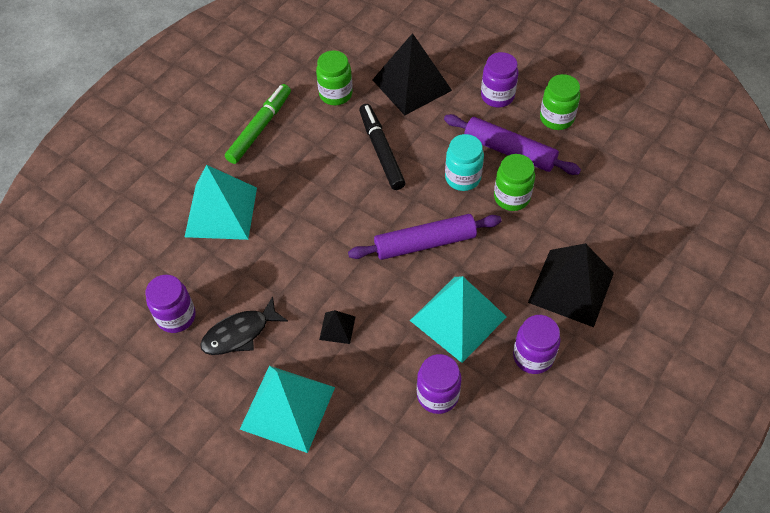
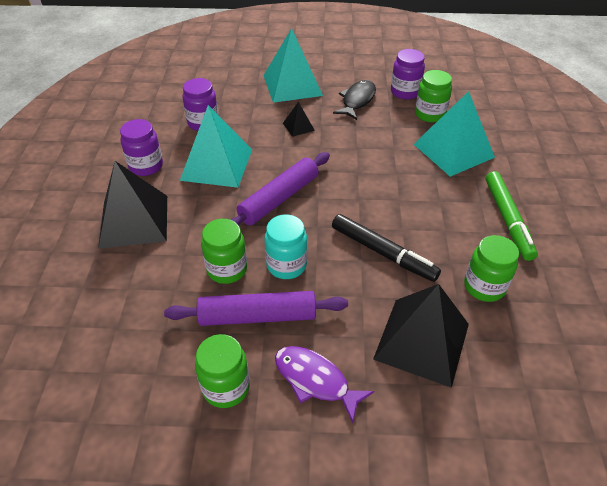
camera: 145 degrees right, 10 degrees down
(189, 268) = (430, 114): none -> green jar
(497, 96) = (315, 380): purple jar -> purple fish

